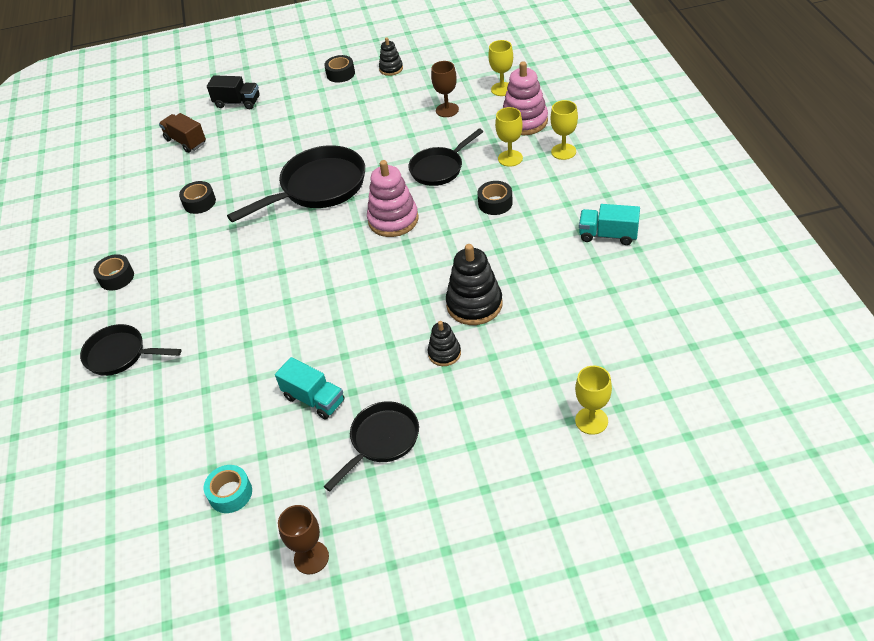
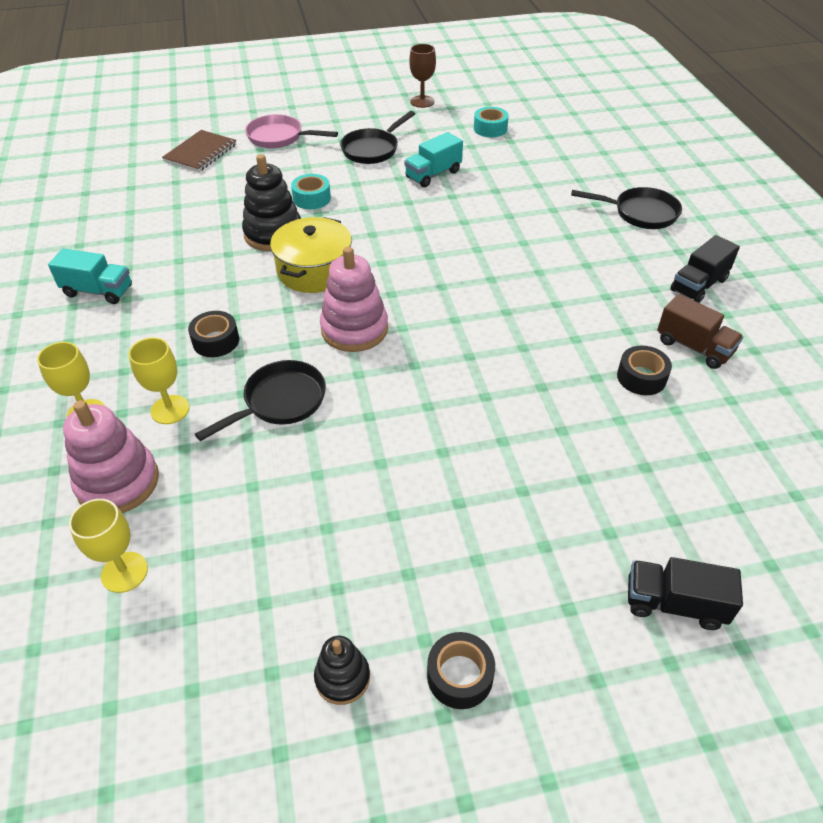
camera: 175 degrees right, 0 degrees up
(116, 277) = (698, 285): black tape -> black truck
(186, 141) = (731, 503): brown truck -> brown truck (693, 347)
(314, 399) = (433, 174): turquoise truck -> turquoise truck turned 75 degrees counterclockwise
(318, 188) = (464, 386): black pan -> none
(430, 268) = (314, 270): none -> yellow pot
(444, 353) = (312, 198): black stacking toy -> turquoise tape
(447, 110) = (243, 527): brown goblet -> none
(501, 458) = (279, 137): none -> pink pan
(591, 421) = (200, 153): yellow goblet -> brown notebook

